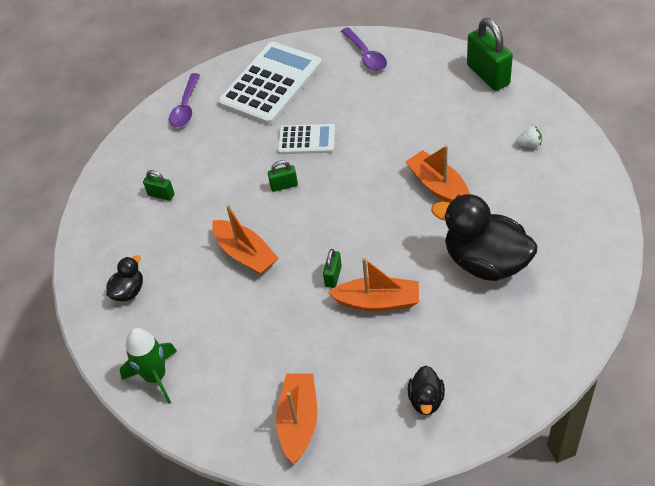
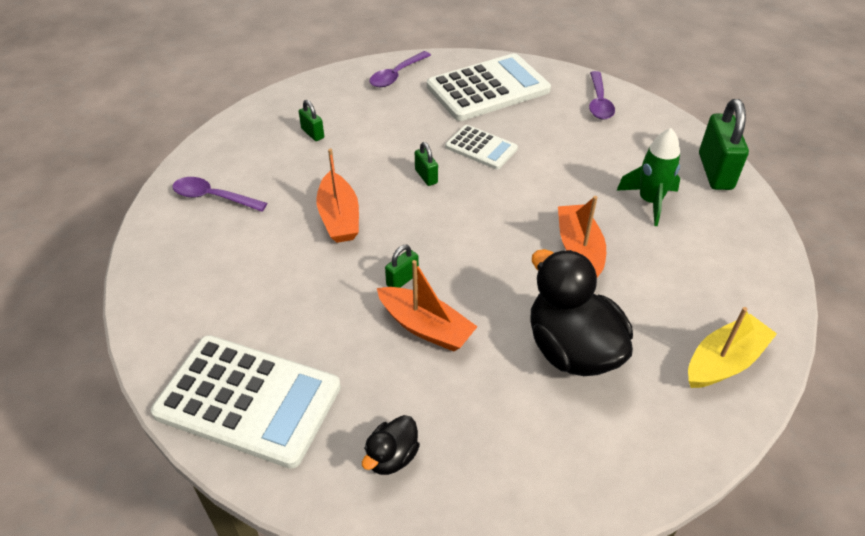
camera: 25 degrees right, 5 degrees down
(129, 291) = (213, 197): black duck -> purple spoon
(156, 377) = (165, 282): green rocket -> green rocket (649, 201)
(284, 185) = (426, 176): green padlock -> green padlock turned 45 degrees clockwise
(298, 421) = (248, 400): orange boat -> white calculator
(529, 144) = (713, 257): white strawberry -> none
(583, 217) = (724, 362): none -> yellow boat

